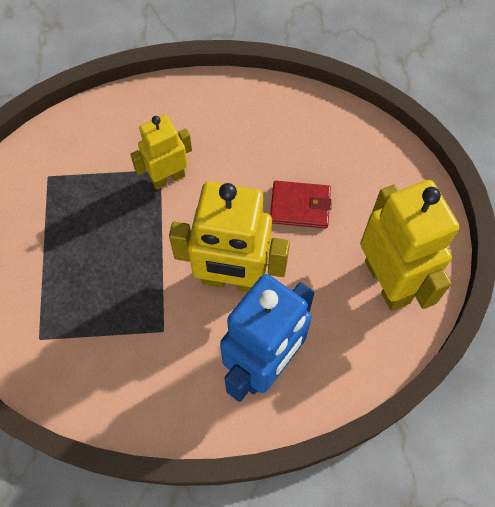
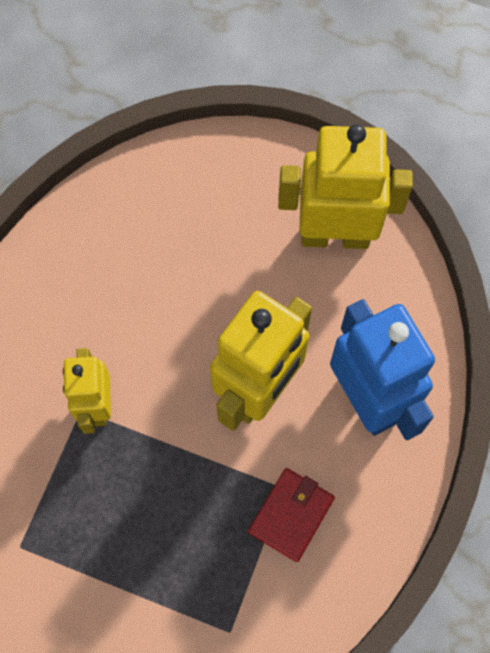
camera: 65 degrees left, 5 degrees up
(300, 206) = (206, 280): red wallet -> red wallet (291, 515)

